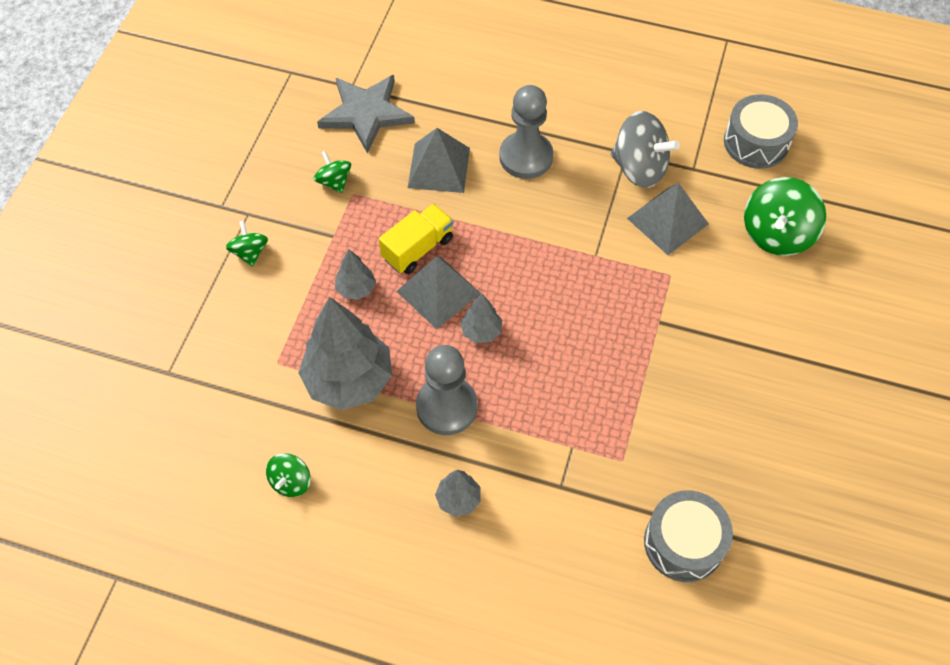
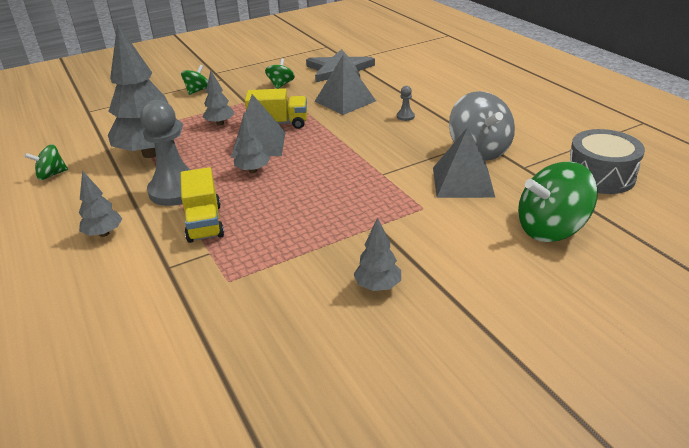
camera: 45 degrees right, 25 degrees down
(525, 422) = (204, 223): none -> yellow truck
(526, 157) = (405, 116): grey pawn -> grey pawn, size x0.40
(683, 543) = (186, 360): grey drum -> none
(726, 381) = (377, 286): none -> grey tree

